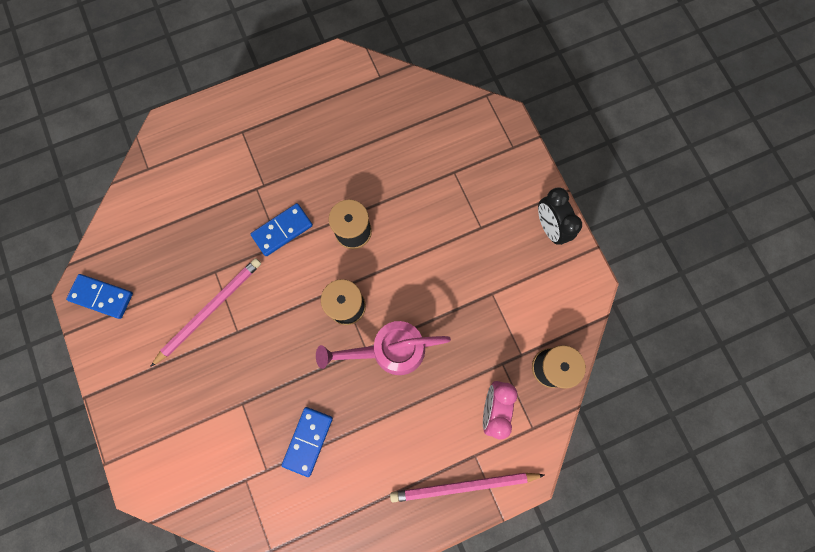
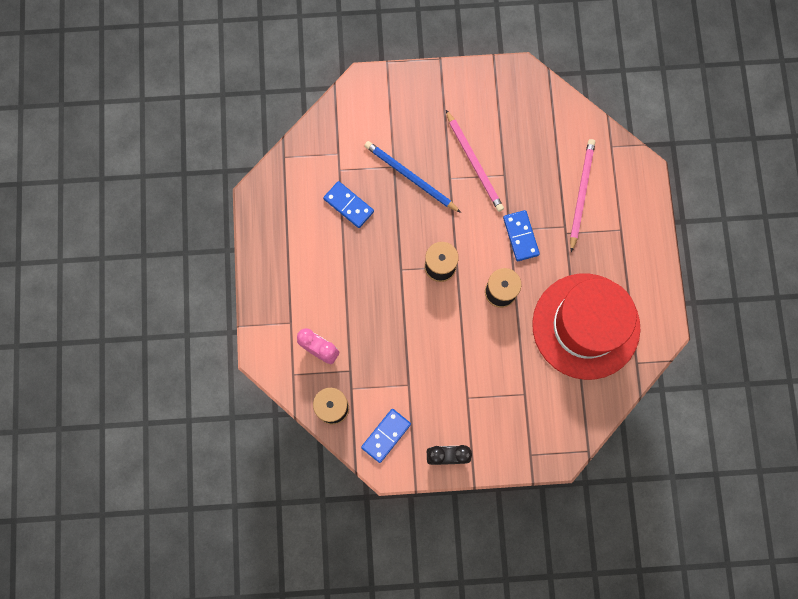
camera: 110 degrees right, 0 degrees up
(102, 296) = (513, 88): blue domino -> blue domino (386, 436)
(249, 378) = (410, 177): none -> blue pencil
(359, 135) = (585, 326): none -> red hat
(390, 350) = (393, 287): pink watering can -> none
(463, 486) = (273, 306): pink pencil -> pink pencil (581, 193)

